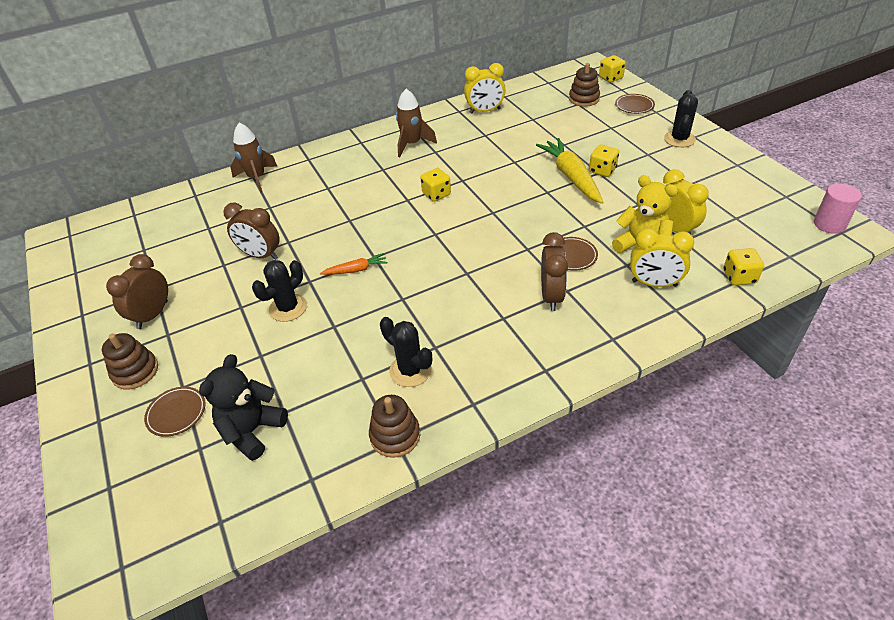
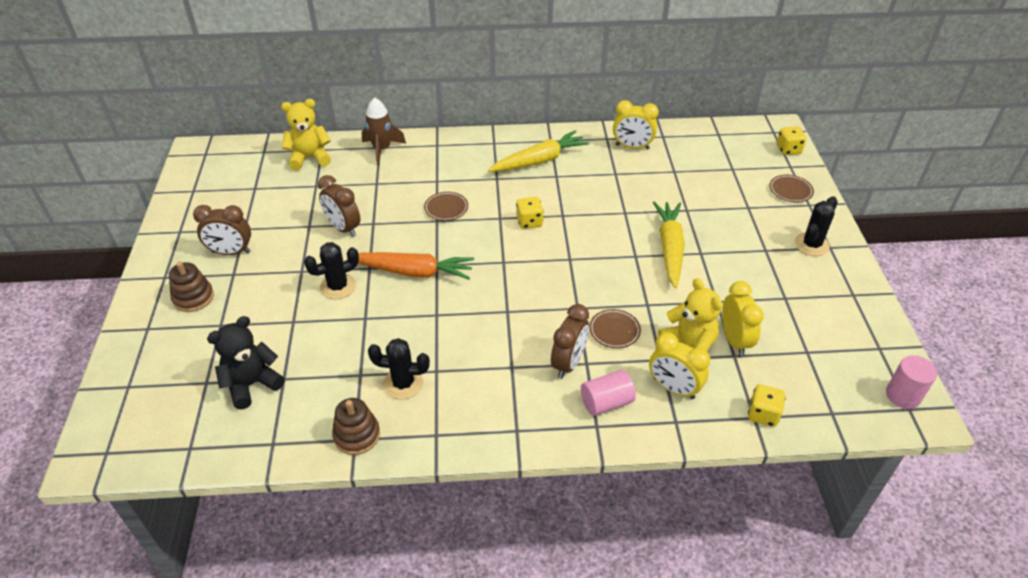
camera: 20 degrees right, 0 degrees up
(153, 315) = (231, 252): brown clock -> brown clock turned 135 degrees counterclockwise
(176, 413) = (205, 345): brown plate -> brown plate (446, 208)
(187, 206) = (309, 158): none -> yellow teddy bear
(356, 270) = (414, 272): orange carrot -> orange carrot, size x1.94
(410, 370) = (403, 383): black cactus -> black cactus turned 60 degrees counterclockwise
(412, 144) = (539, 160): brown rocket -> yellow carrot
(584, 99) = (742, 165): brown stacking toy -> none
(602, 170) = (706, 252): yellow dice -> none
(607, 316) = (606, 402): none -> pink cylinder

